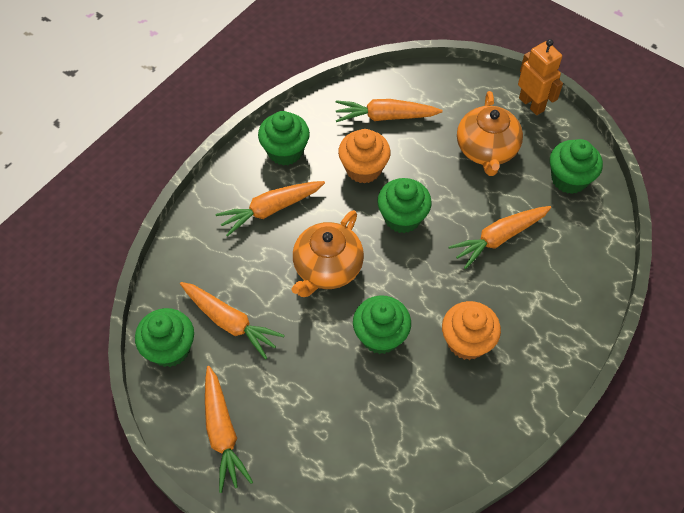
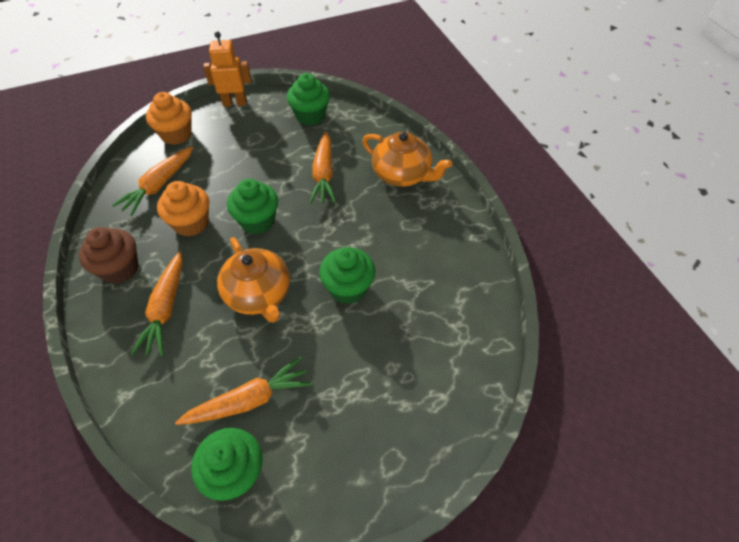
camera: 60 degrees left, 5 degrees down
(222, 433) = (356, 464): orange carrot -> none
(285, 151) = (120, 269): green cupcake -> brown cupcake
(467, 341) = (392, 235): orange cupcake -> orange cupcake (176, 134)
(486, 150) = (247, 144): orange teapot -> orange teapot (402, 174)

